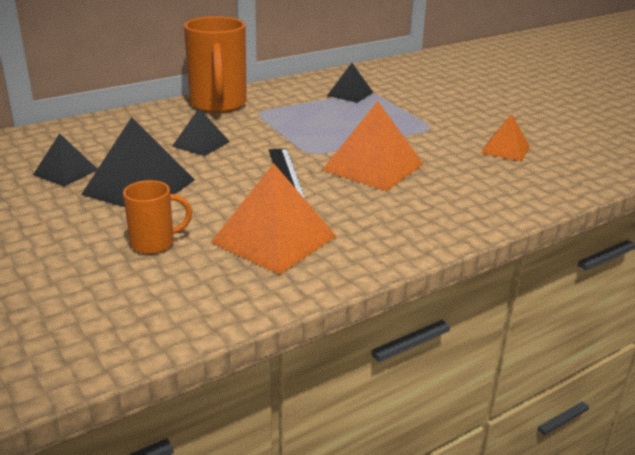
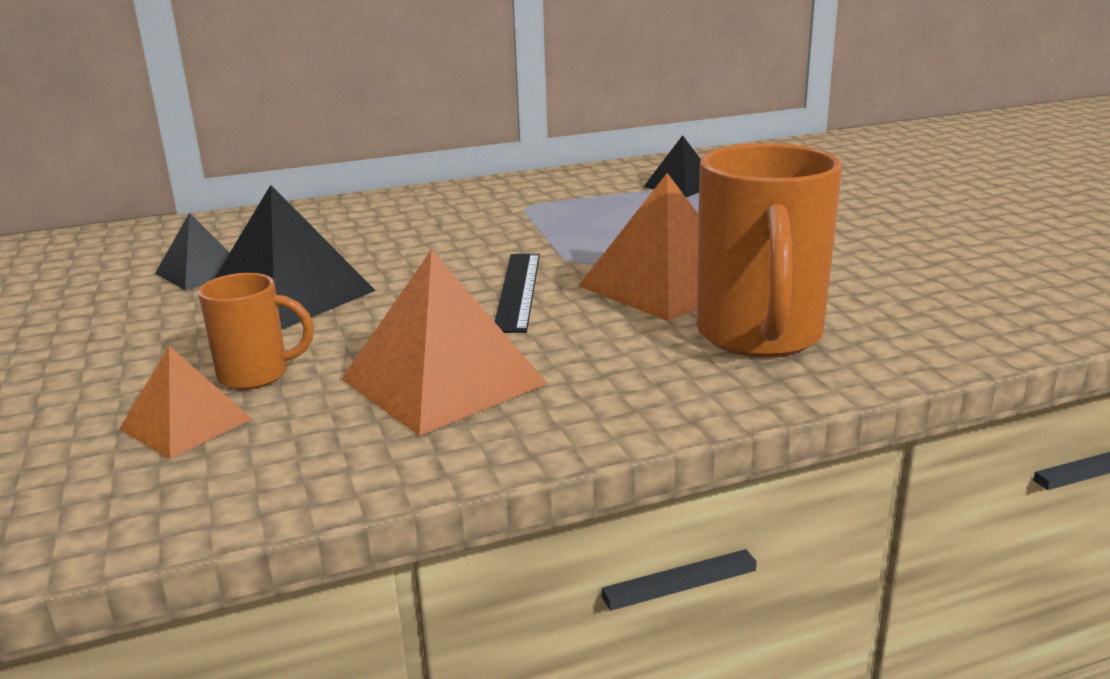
camera: 15 degrees right, 5 degrees down
(201, 144) = (415, 243): black pyramid -> none
(218, 105) = (473, 195): orange mug -> orange mug (759, 336)
(505, 149) = (908, 269): orange pyramid -> orange pyramid (186, 424)

